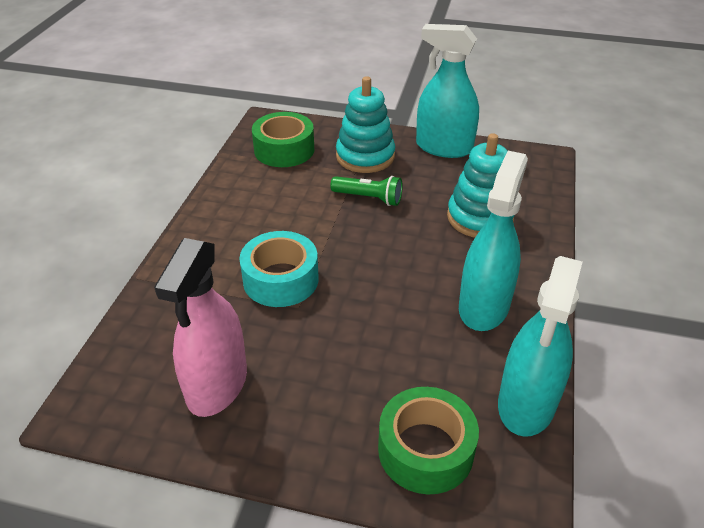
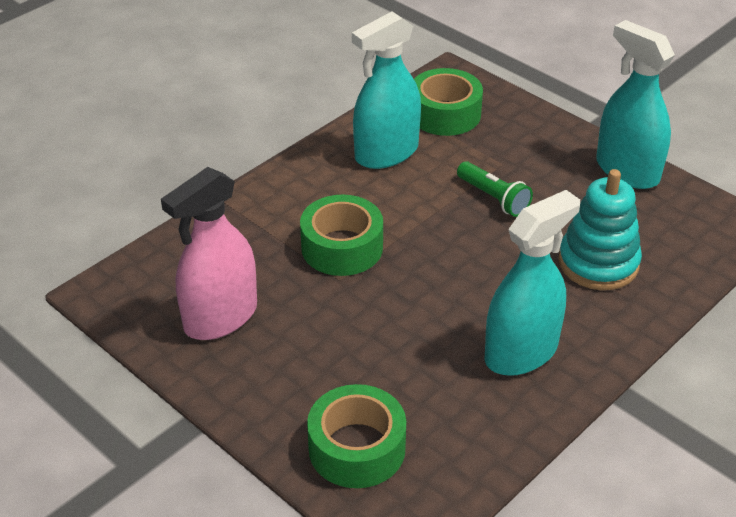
camera: 30 degrees right, 0 degrees up
(280, 279) = (342, 247): turquoise tape -> green tape
(365, 156) = (527, 151): turquoise stacking toy -> none
(526, 403) = (484, 454): turquoise spray bottle -> turquoise spray bottle (386, 153)

